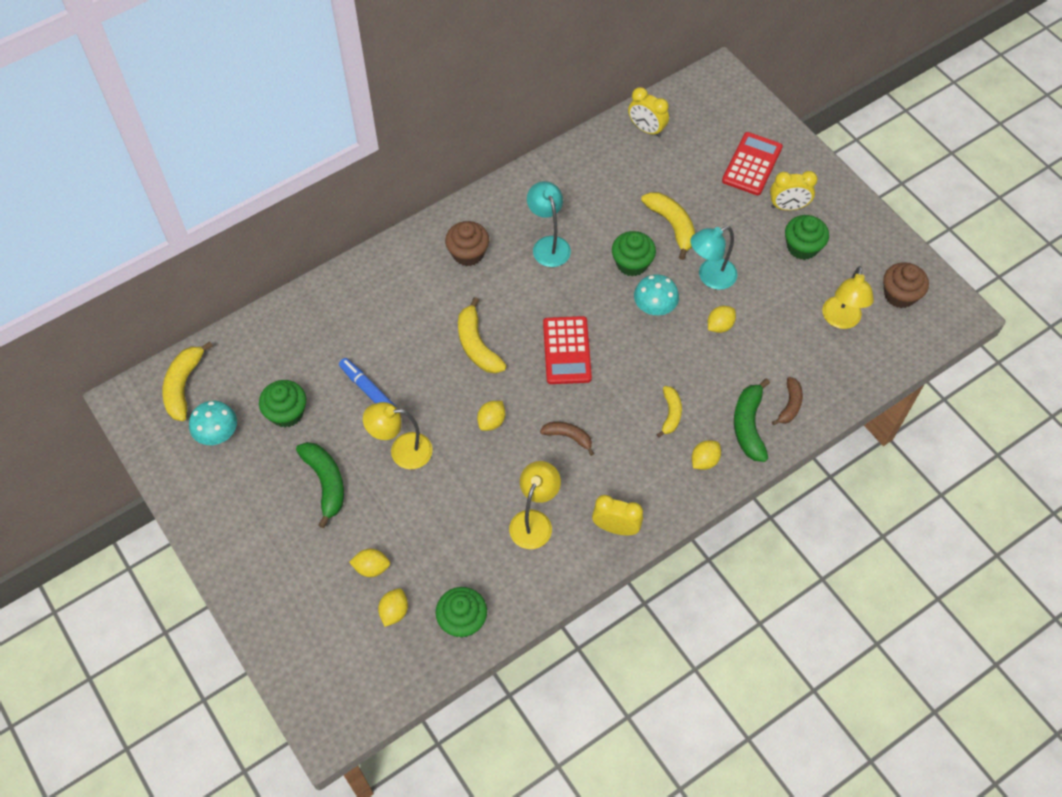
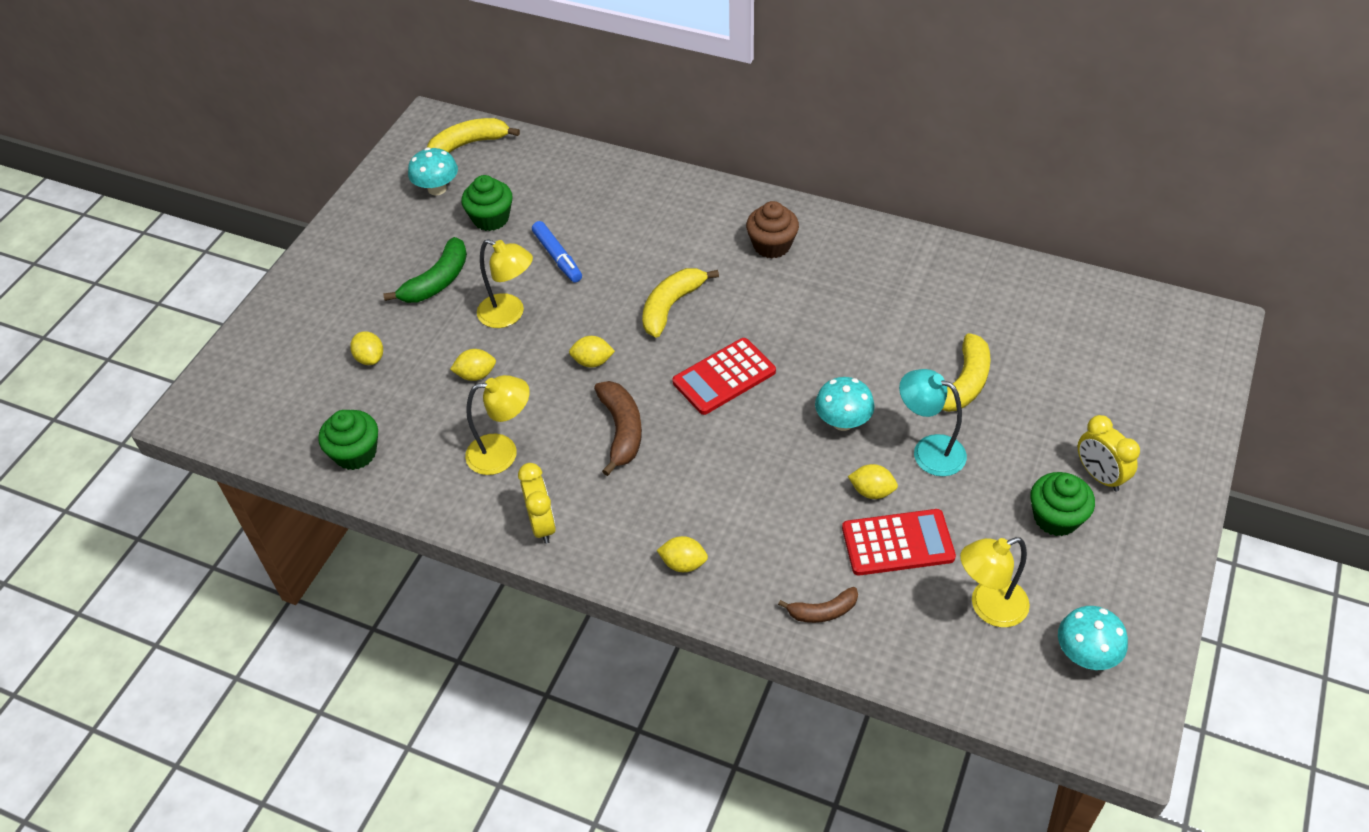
camera: 60 degrees right, 10 degrees down
(368, 389) = (557, 257): blue marker -> blue marker turned 135 degrees clockwise
(394, 611) = (334, 398): yellow lemon -> yellow lemon (476, 375)
(402, 451) = (509, 314): yellow lamp -> yellow lamp turned 150 degrees clockwise
(548, 245) = (840, 298): turquoise lamp -> none
(568, 437) = (621, 430): brown banana -> brown banana, size x1.58
(632, 263) = (881, 375): green cupcake -> none
(646, 129) = (1069, 299): yellow clock -> none
(670, 414) = (719, 503): yellow banana -> none
(748, 425) = (762, 584): green banana -> none
(752, 164) = (1123, 413): red calculator -> red calculator (897, 543)
(899, 295) = (1085, 654): brown cupcake -> turquoise mushroom

